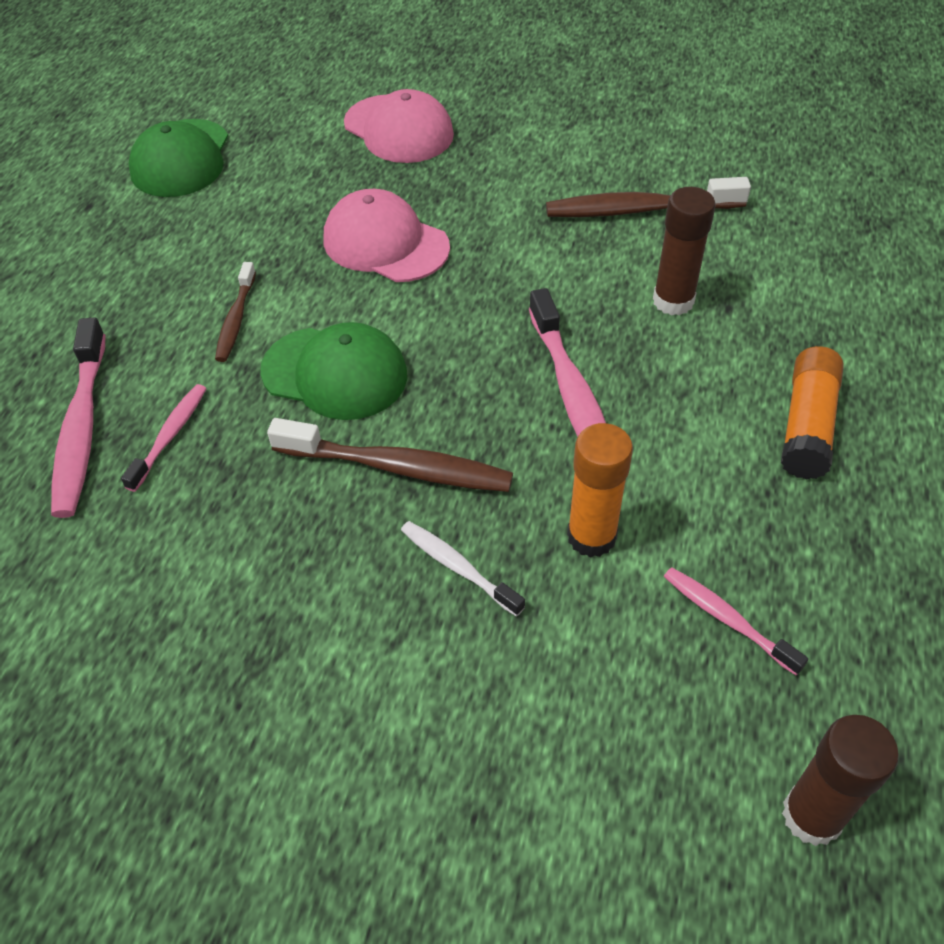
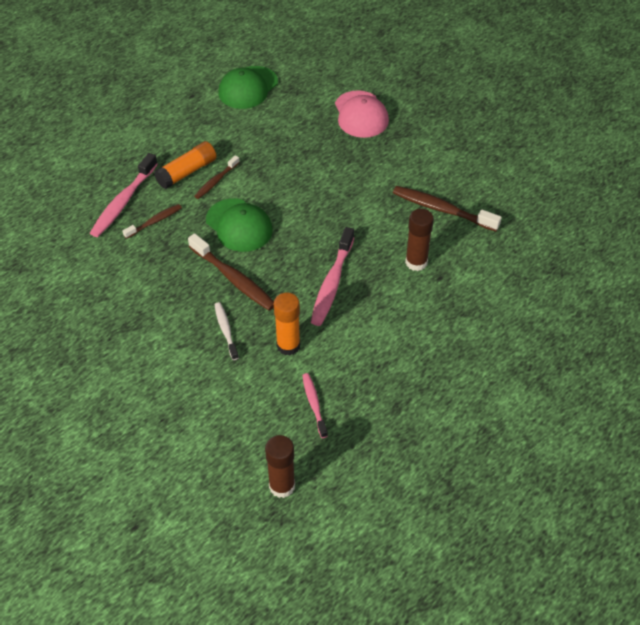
camera: 30 degrees right, 0 degrees up
(170, 436) = (154, 221): pink toothbrush -> brown toothbrush
(385, 243) = (307, 173): pink cap -> none
(807, 425) = (423, 347): orange glue stick -> orange glue stick (187, 172)

